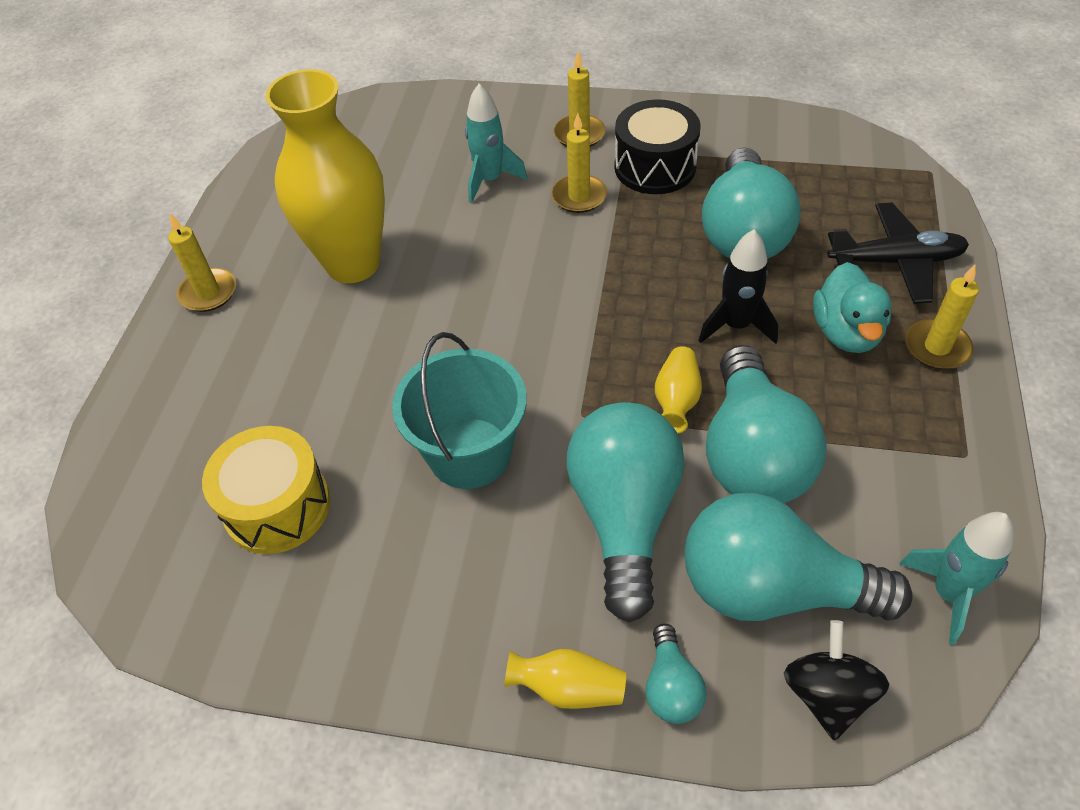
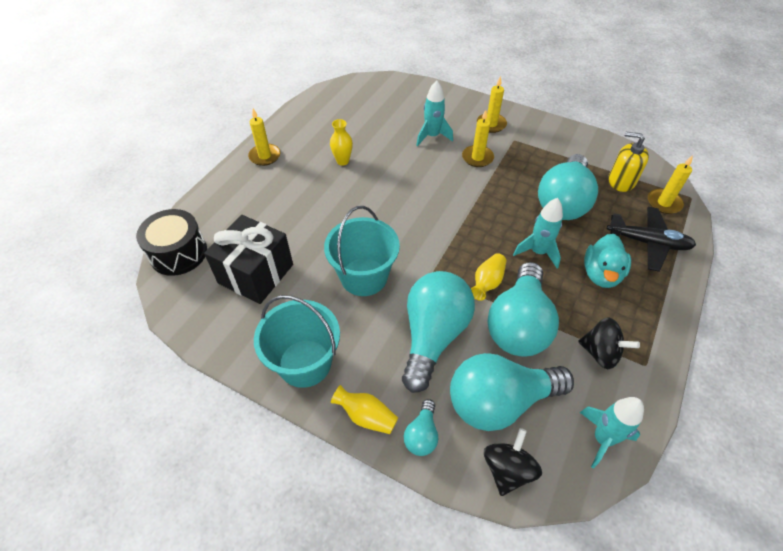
camera: 15 degrees right, 0 degrees up
(277, 506) = (256, 274): yellow drum -> black gift
(353, 263) = (342, 161): yellow vase -> yellow vase, size x0.41
(427, 634) = (305, 363): none -> turquoise bucket
(655, 167) = (526, 153): black drum -> black drum (178, 253)
(736, 325) = (538, 252): black rocket -> turquoise rocket
(772, 589) = (500, 401): turquoise light bulb -> turquoise light bulb turned 45 degrees counterclockwise
(818, 174) = (621, 181): none -> yellow soap dispenser
(893, 458) = (600, 353): none -> black spinning top
(937, 347) = (653, 298): yellow candle -> yellow candle (664, 203)

